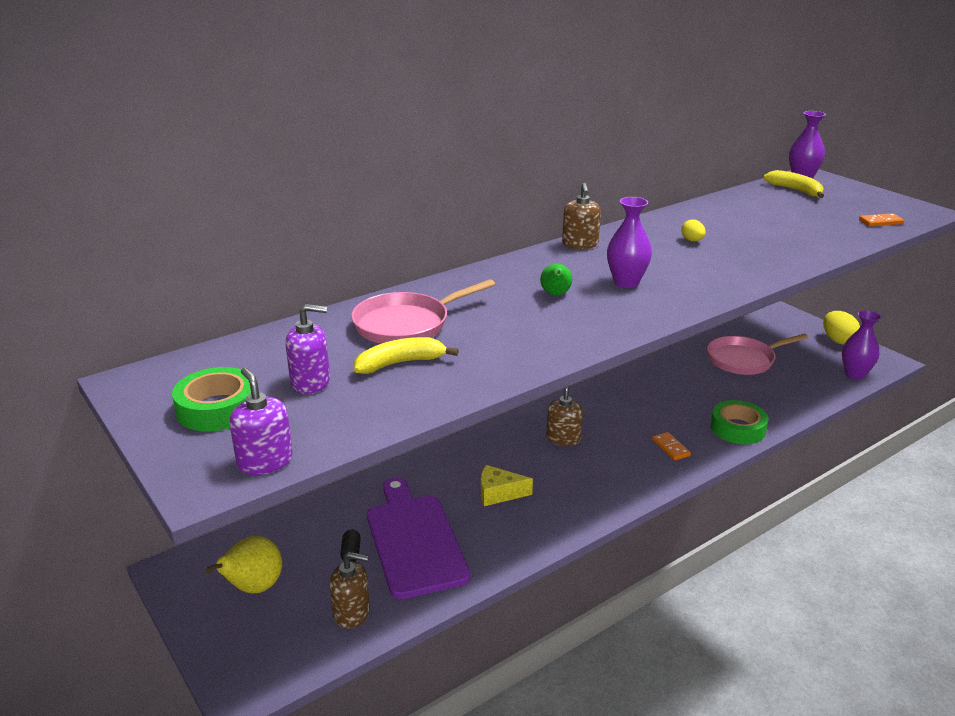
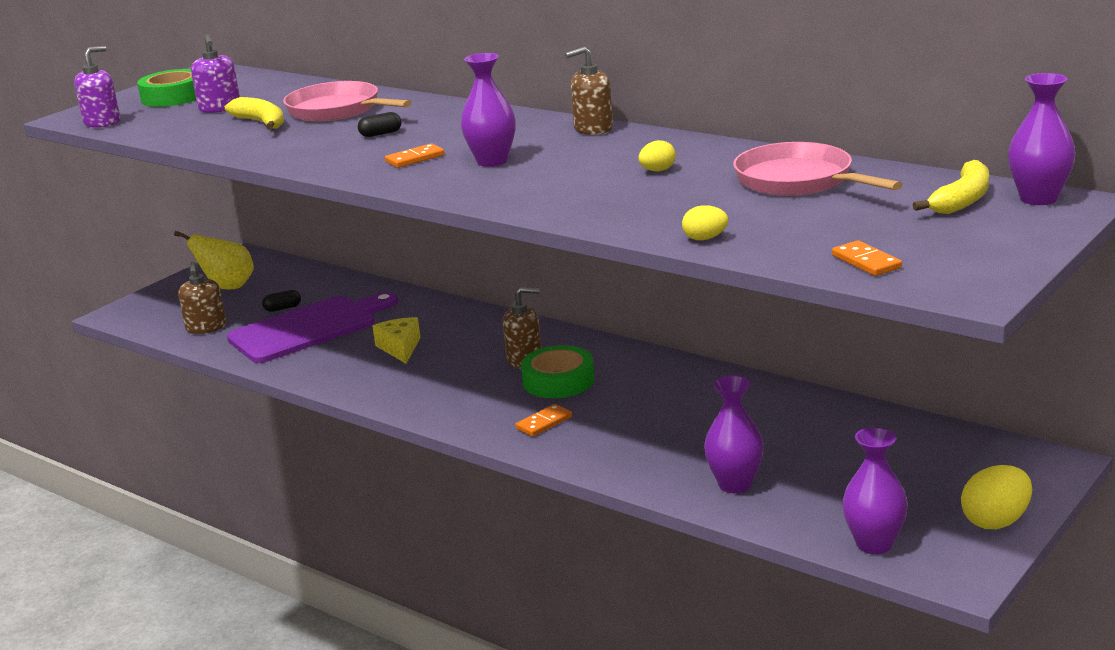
camera: 75 degrees right, 5 degrees down
(507, 313) = (380, 134): none -> black capsule
(555, 294) = (439, 142): green pear -> none
(592, 307) = (415, 159): none -> orange domino
(737, 428) = (622, 461): green tape -> green tape (558, 381)
(744, 360) = (835, 445): pink pan -> pink pan (799, 181)
(780, 398) = (735, 484): none -> purple vase
(829, 248) = (705, 238): none -> yellow egg

